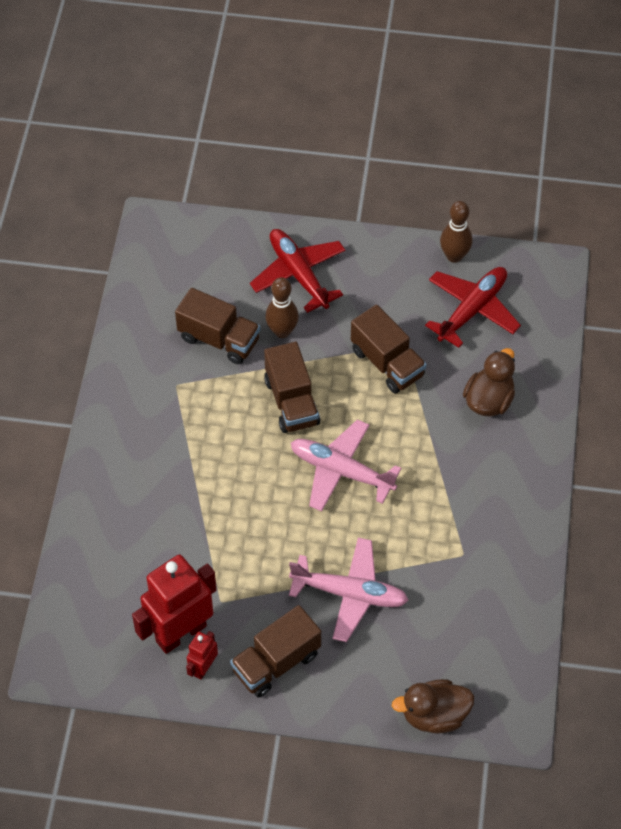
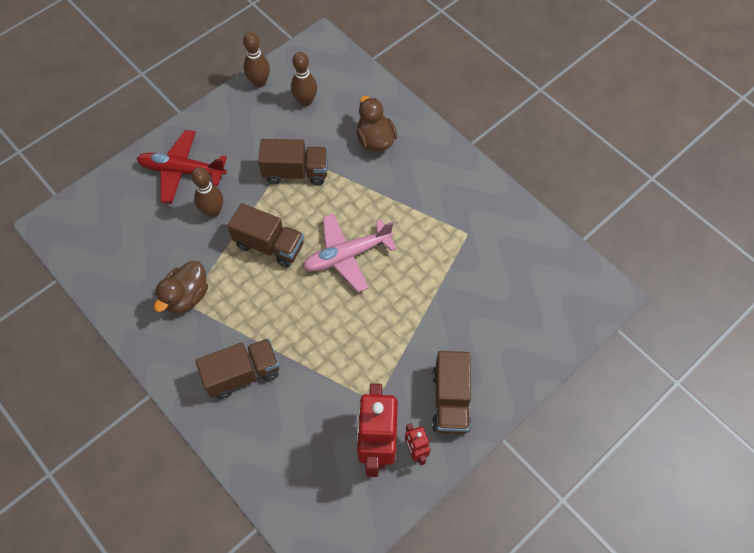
camera: 50 degrees left, 5 degrees up
(219, 339) = (180, 252): brown truck -> brown truck (242, 374)
(350, 594) = (439, 317): pink plane -> none
(434, 715) = (565, 334): brown duck -> brown duck (186, 296)
(472, 310) = (305, 101): red plane -> brown bowling pin

